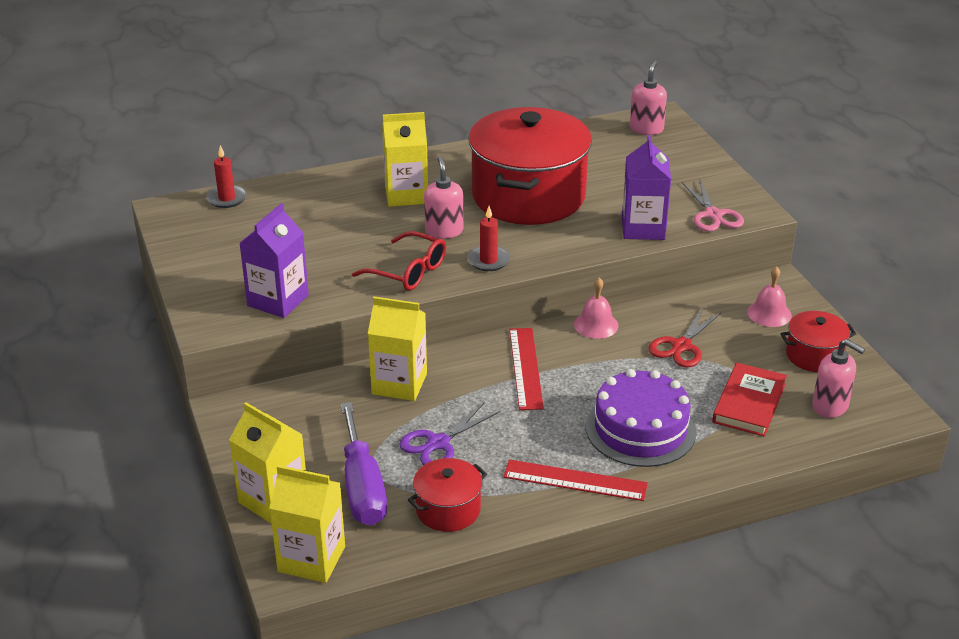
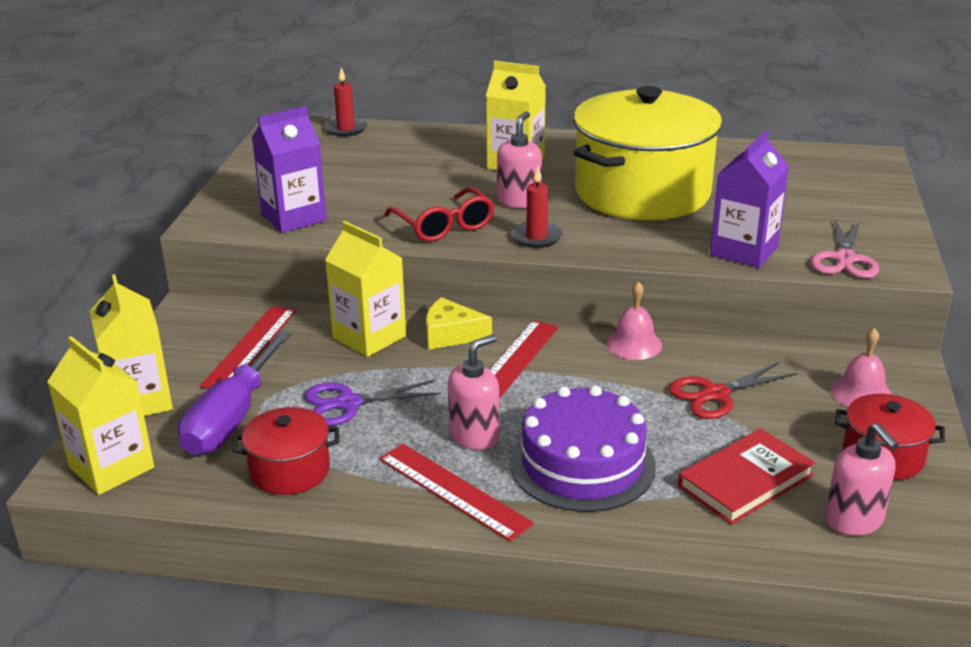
camera: 30 degrees right, 5 degrees down
(314, 424) = (250, 347): none -> red ruler
(459, 361) = (451, 335): none -> yellow cheese
(528, 196) = (642, 192): red pot -> yellow pot
(646, 129) = (842, 163): pink soap dispenser -> pink soap dispenser (474, 436)

